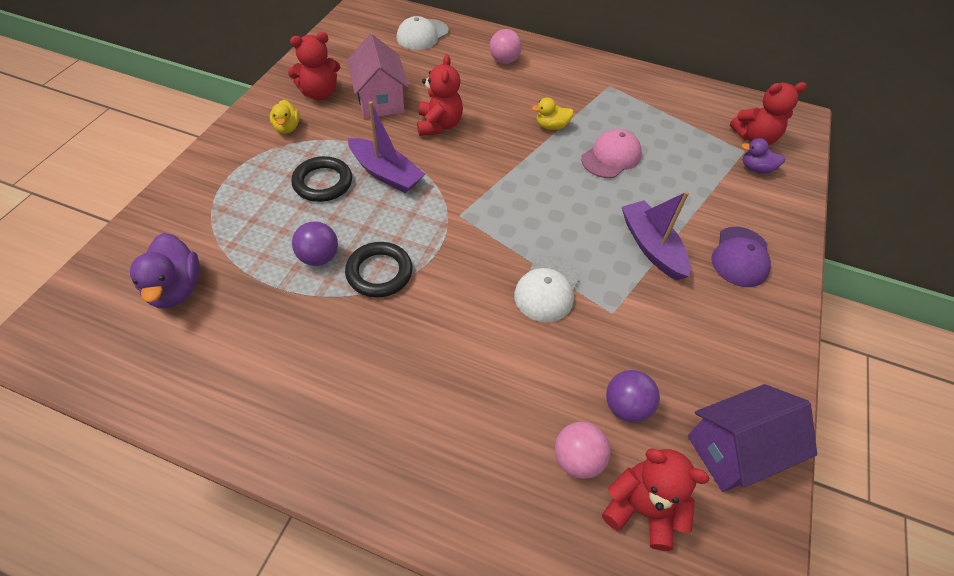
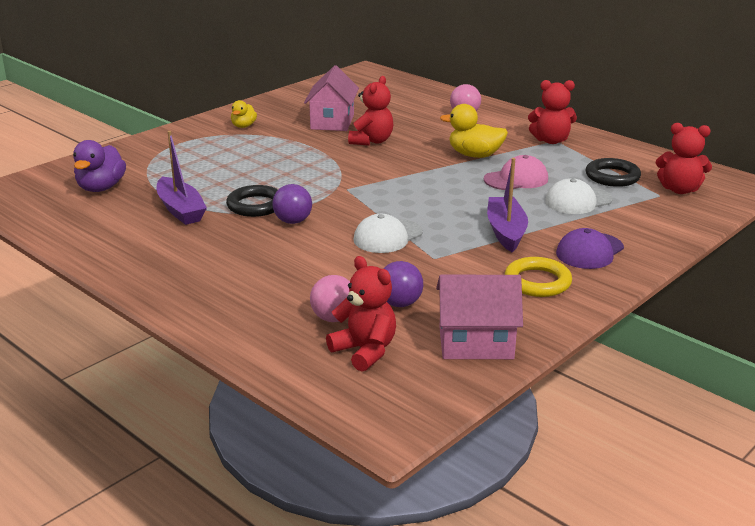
camera: 25 degrees right, 25 degrees down
(319, 93) = (284, 112): red teddy bear -> red teddy bear (551, 140)
(319, 257) = (215, 191): purple ball -> purple ball (293, 221)
(323, 182) = (249, 156): black ring -> black ring (612, 177)
(386, 173) = (304, 159): purple boat -> purple boat (181, 210)
(422, 35) = (401, 92): white cap -> white cap (578, 201)
(551, 126) = (475, 155): yellow duck -> yellow duck, size x1.65
(727, 323) = (537, 282): none -> yellow ring
(734, 450) = (476, 343): purple house -> pink house
(756, 168) = (661, 207): purple duck -> none

